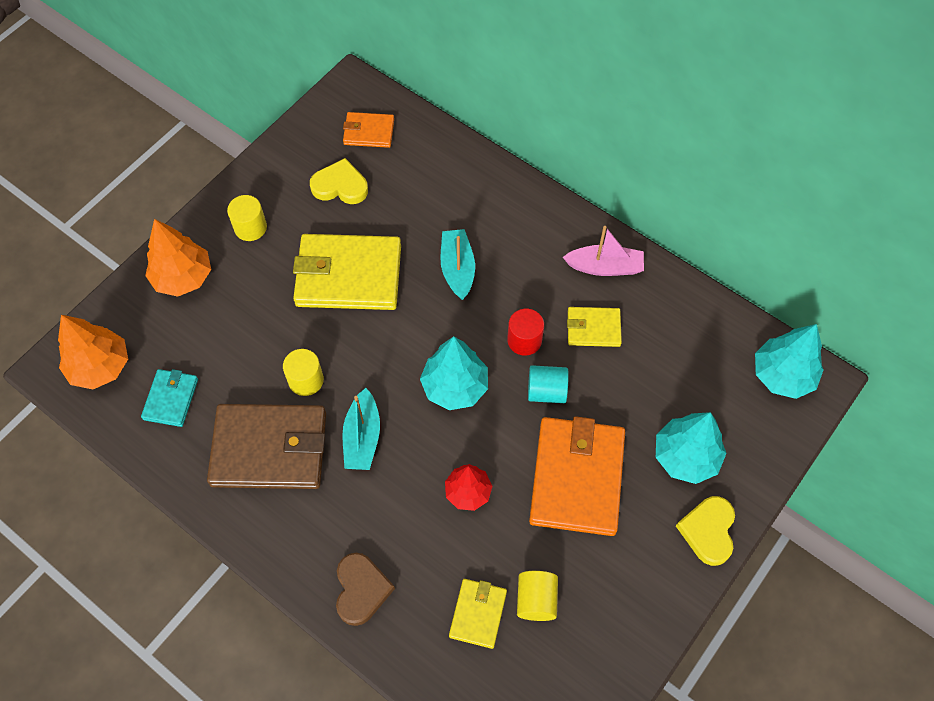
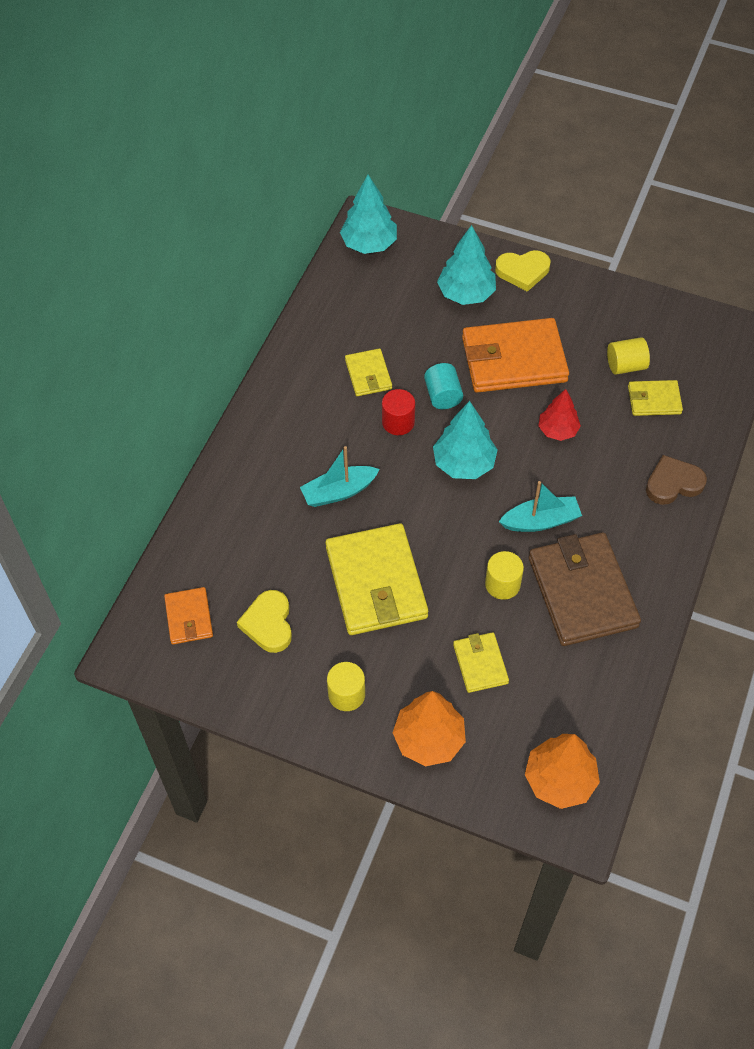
camera: 105 degrees left, 5 degrees down
(171, 399) = (568, 696): turquoise wallet -> none
(234, 337) = (480, 664): none -> yellow wallet
(604, 267) = (300, 378): pink boat -> none

